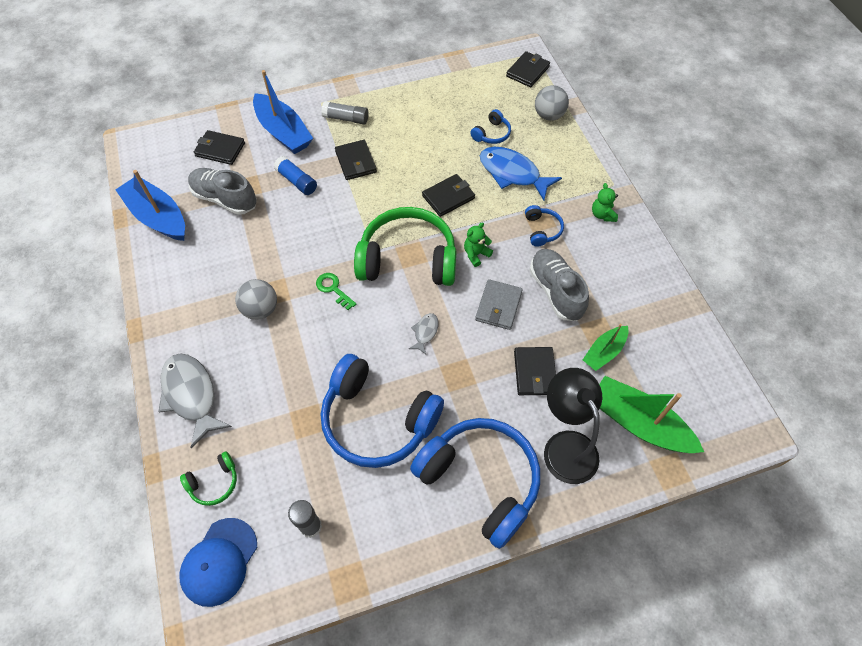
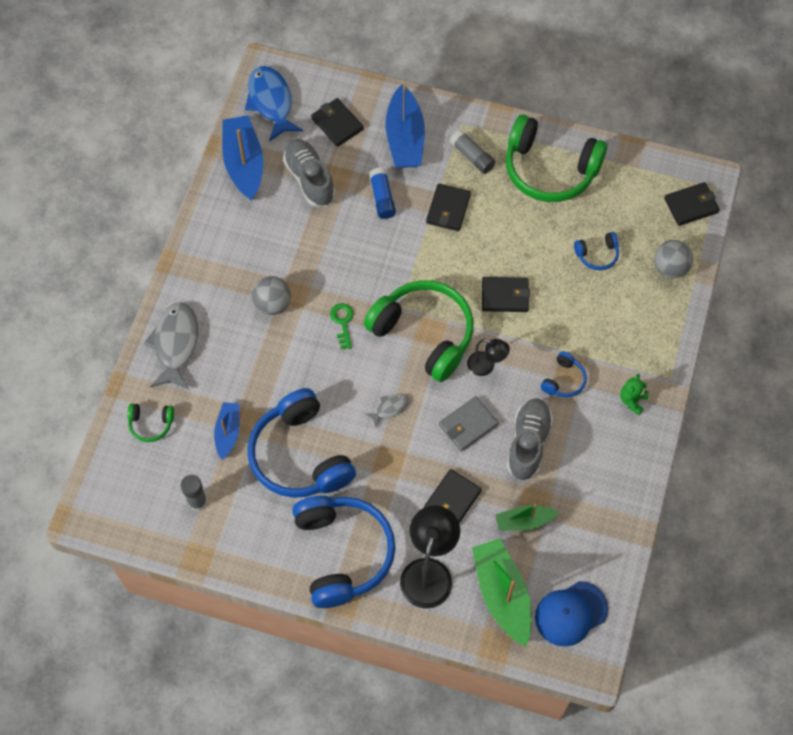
camera: 35 degrees right, 5 degrees up
(219, 561) = (120, 484): blue cap -> blue cap (570, 613)
(296, 442) = (228, 432): none -> blue boat
(411, 98) = (550, 169): none -> green headphones
(476, 254) = (486, 366): green teddy bear -> black lamp
(512, 173) = (583, 308): blue fish -> blue fish (271, 102)

